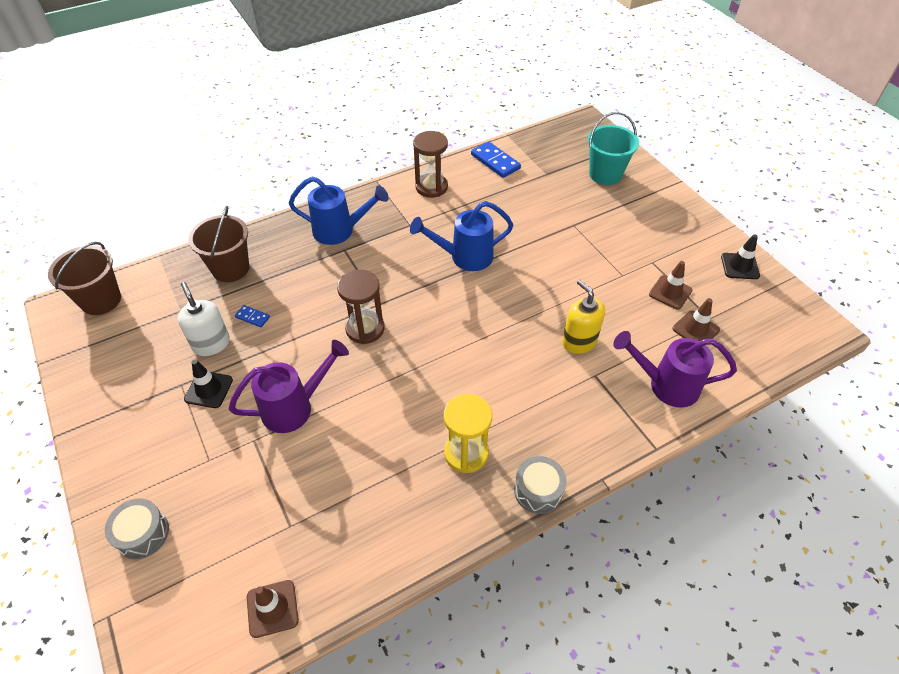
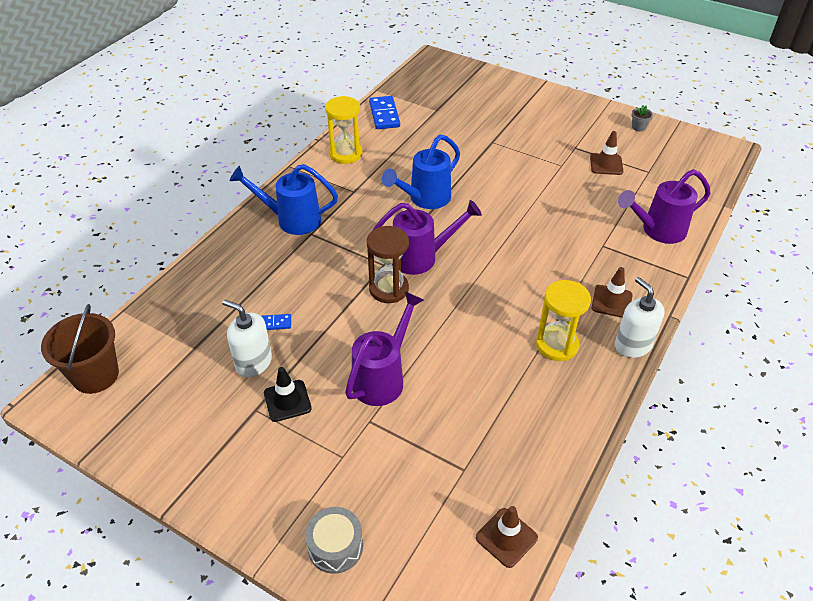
camera: 30 degrees left, 5 degrees down
(230, 268) = (212, 292): brown bucket -> none
(339, 231) = (292, 220): blue watering can -> blue watering can turned 150 degrees counterclockwise
(415, 311) = (421, 257): none -> purple watering can
(431, 187) = (345, 154): brown hourglass -> yellow hourglass
(495, 162) = (384, 115): blue domino -> blue domino turned 60 degrees clockwise
(538, 490) = (632, 345): grey drum -> white soap dispenser
(579, 341) = (570, 226): yellow soap dispenser -> none
(605, 174) = (484, 95): turquoise bucket -> none
(695, 329) = (645, 183): brown traffic cone -> brown traffic cone (611, 301)
(740, 266) = (638, 127): black traffic cone -> grey flower pot

